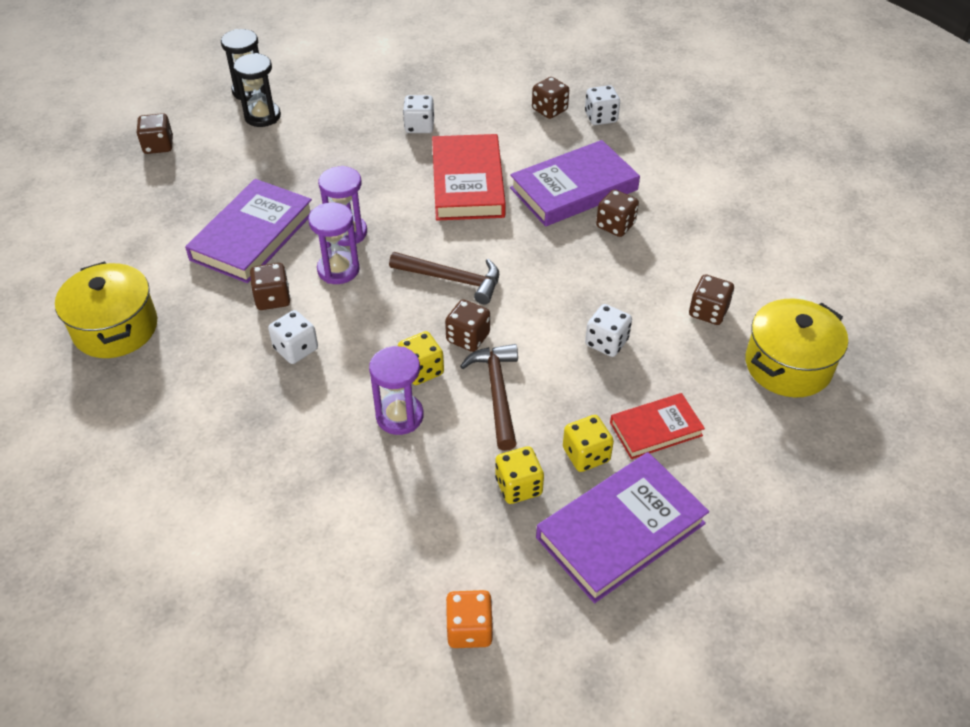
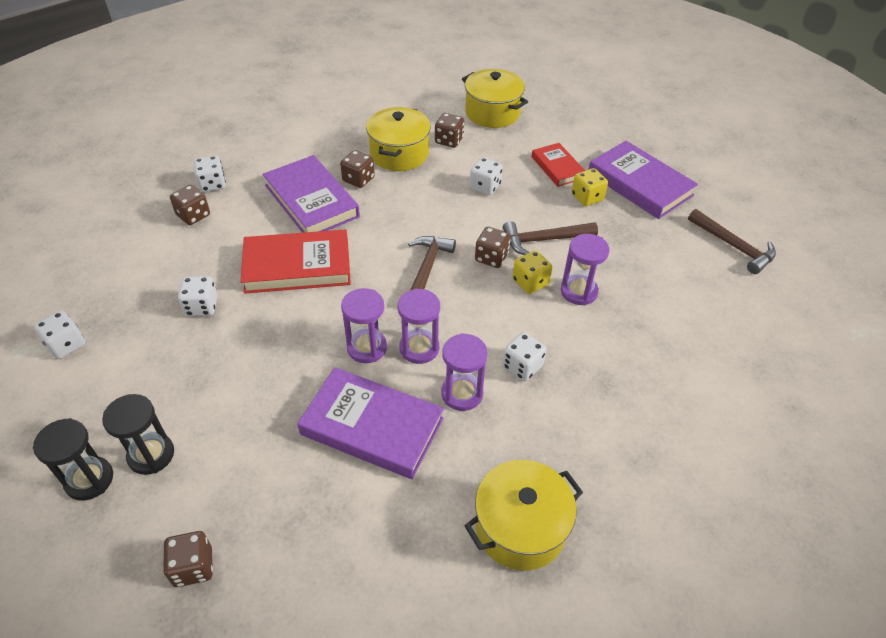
camera: 95 degrees left, 0 degrees up
(273, 298) = (462, 394): brown dice -> purple hourglass
(386, 61) = (66, 345): none -> white dice
(469, 629) = (734, 246): orange dice -> brown hammer
(518, 486) = (622, 227): yellow dice -> none
(671, 262) = (399, 154): none -> yellow pot

